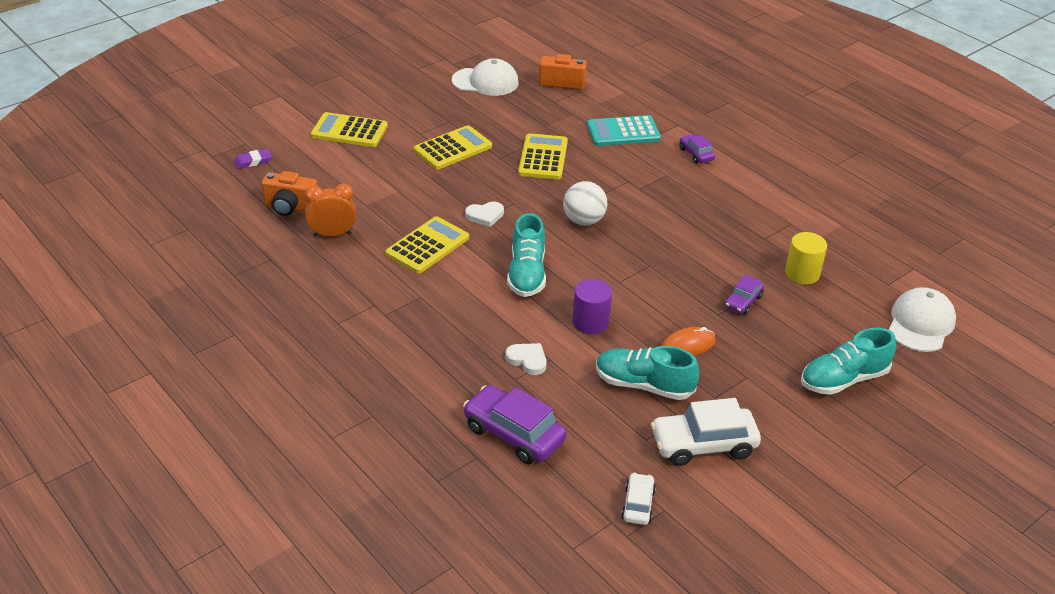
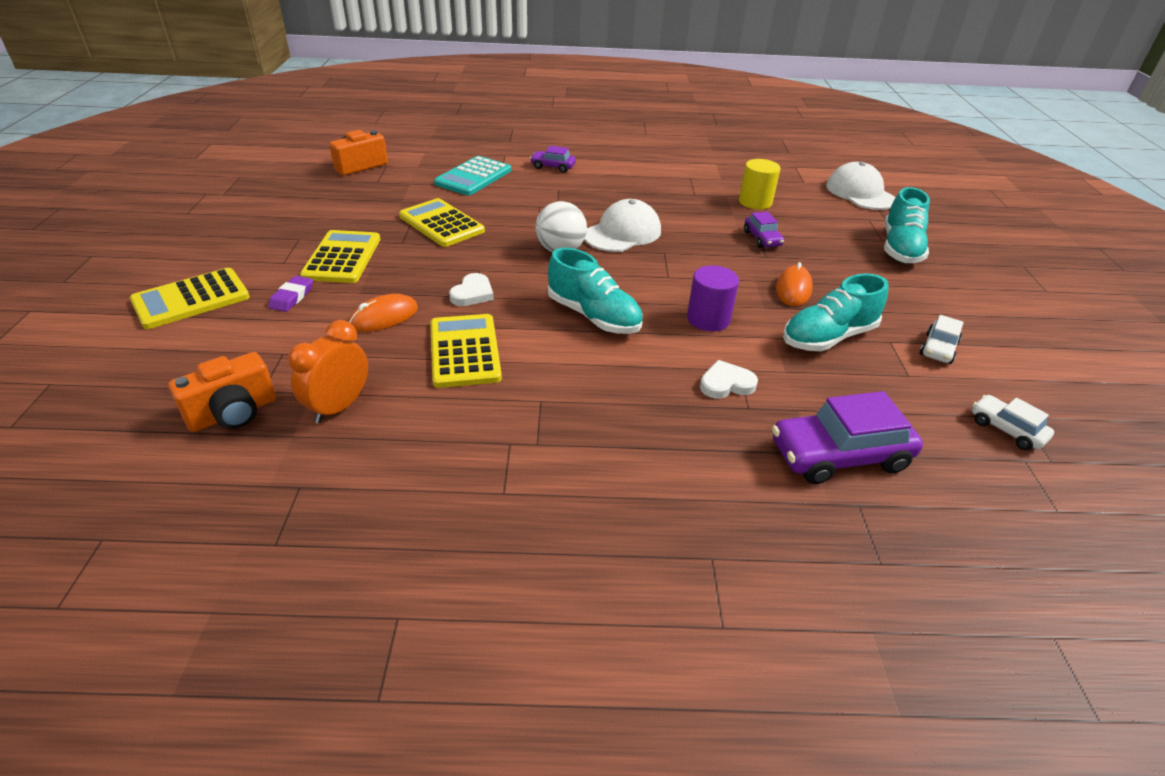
camera: 50 degrees left, 0 degrees up
(253, 161) = (94, 396): purple eraser -> purple eraser (292, 297)
(419, 200) = (384, 317): none -> orange mouse
(485, 82) = (283, 194): white cap -> white cap (622, 233)
(703, 445) = (938, 349): white car -> white car, size x0.54

